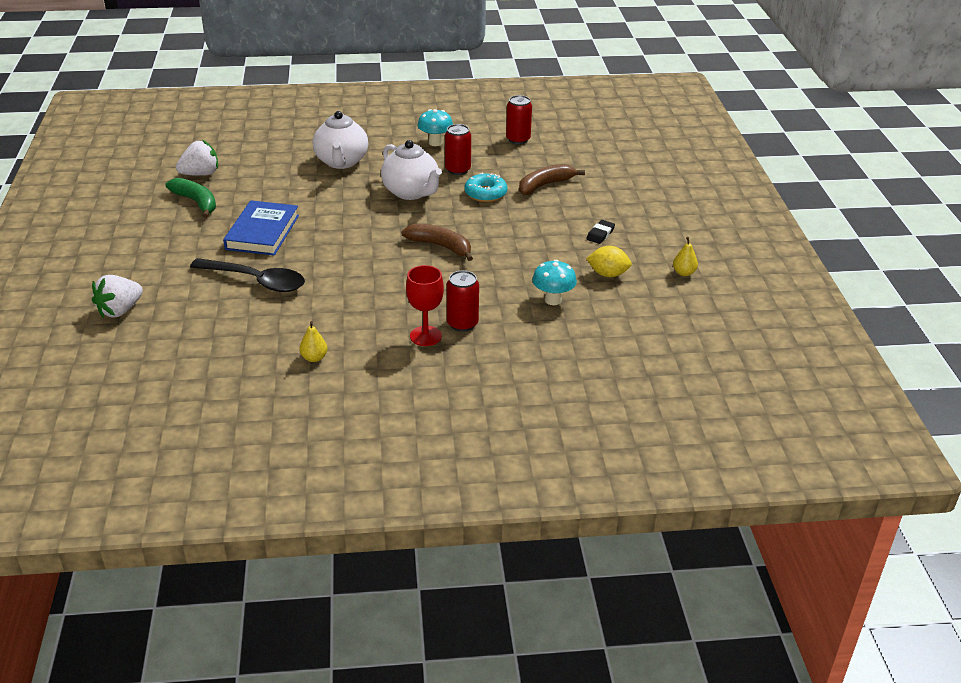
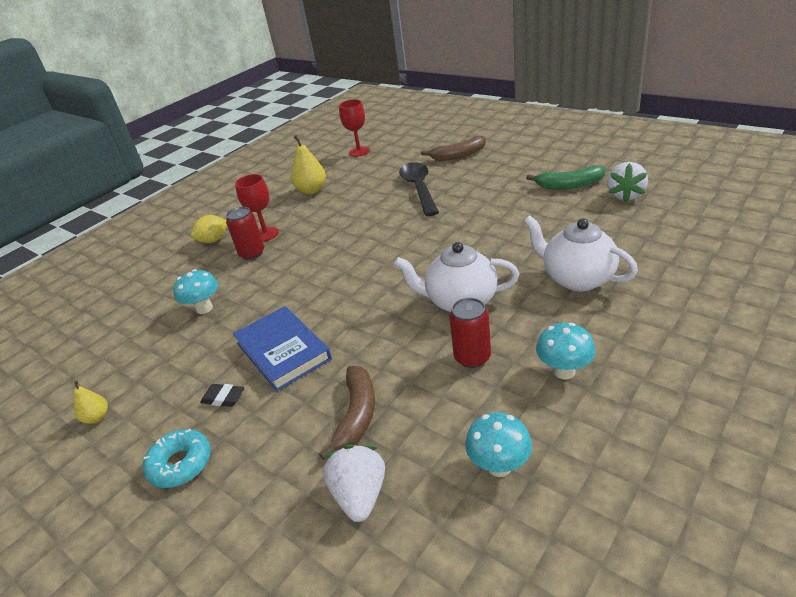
camera: 140 degrees right, 0 degrees up
(120, 310) = (449, 142): white strawberry -> white strawberry (360, 495)
(184, 376) = (359, 152): none -> red goblet
(256, 281) = (419, 188): black spoon -> black spoon turned 105 degrees clockwise
(262, 232) = (483, 204): blue book -> blue book (283, 351)
(314, 358) = (312, 190): yellow pear -> yellow pear, size x1.76
(440, 246) = (349, 282): brown banana -> brown banana (458, 155)
(485, 193) = (397, 353): turquoise donut -> turquoise donut (180, 464)
(518, 139) = (499, 466): red can -> turquoise mushroom
(600, 234) = (223, 398): black eraser -> black eraser turned 60 degrees counterclockwise
(608, 274) = (176, 361): yellow lemon -> yellow lemon (213, 240)

